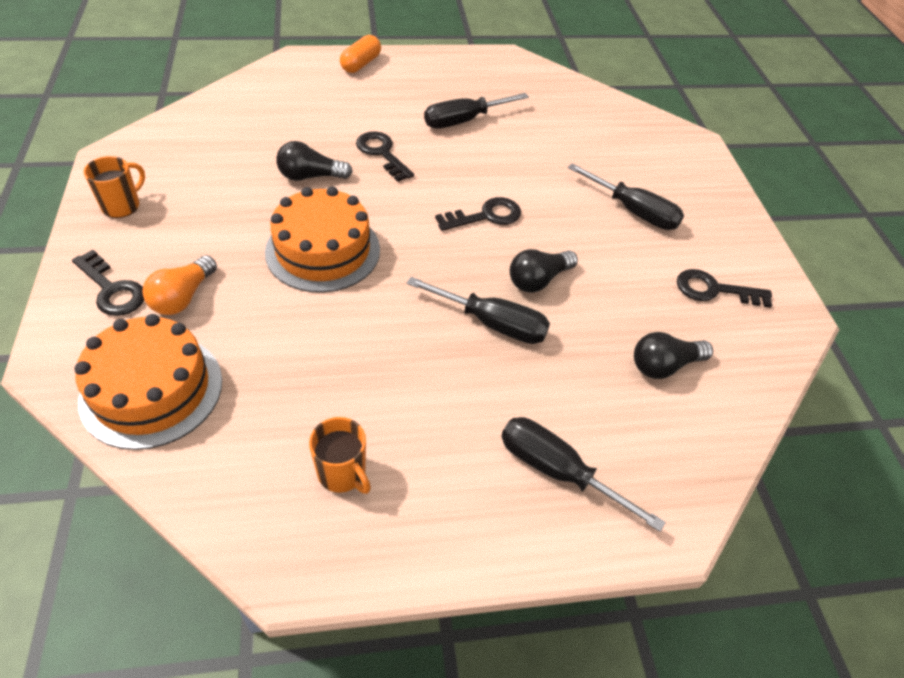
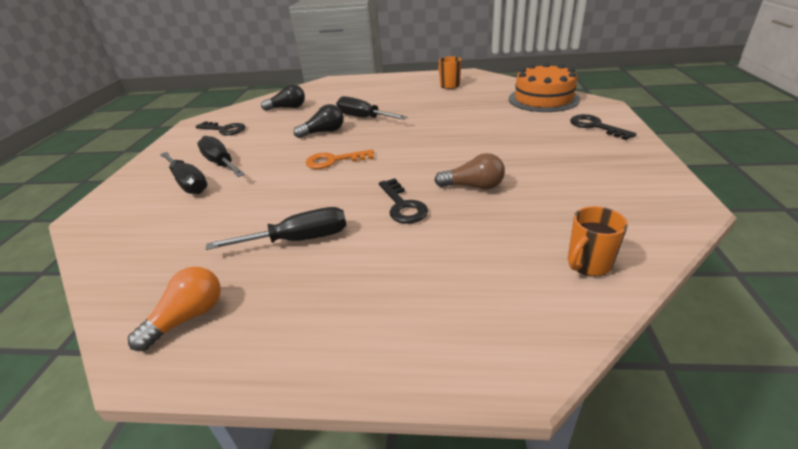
camera: 160 degrees left, 15 degrees down
(122, 206) = (633, 166): orange mug -> orange mug (588, 264)
(183, 297) = (547, 124): orange light bulb -> orange light bulb (188, 317)
(310, 176) = (473, 186): black light bulb -> brown light bulb
(323, 250) = (460, 143): orange cake -> none
(361, 64) = (402, 347): orange capsule -> none
(485, 216) = (334, 161): black key -> orange key
(557, 471) = (362, 87): black screwdriver -> black screwdriver (188, 183)

